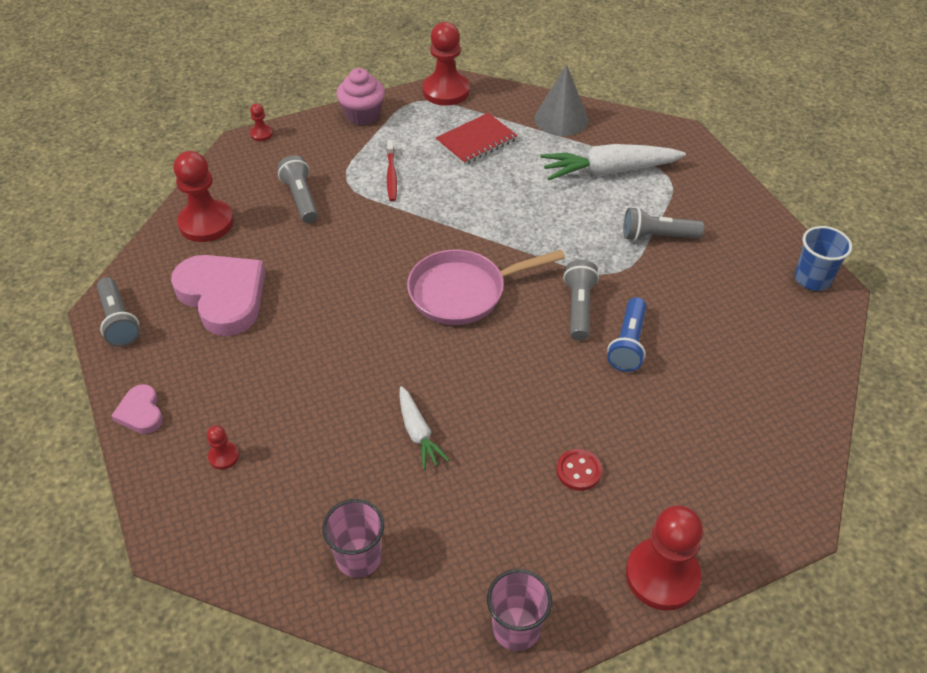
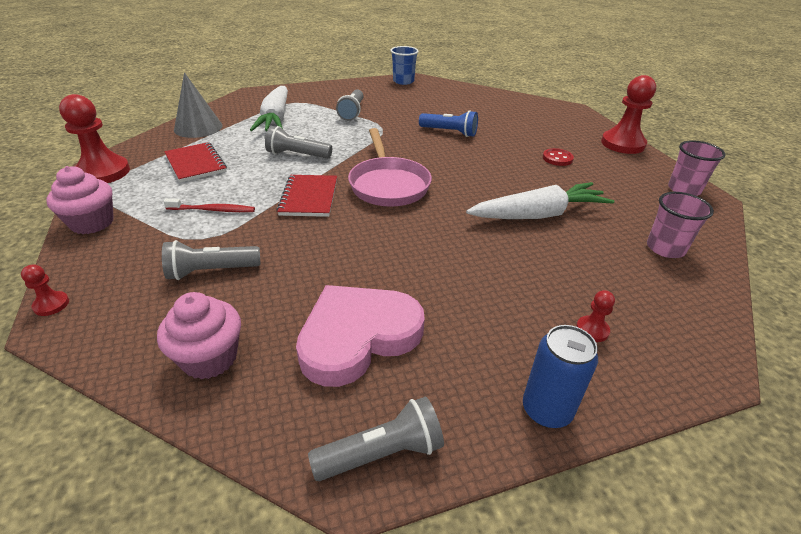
camera: 85 degrees left, 10 degrees down
(141, 412) = (546, 410): pink heart -> blue can
(206, 223) = (209, 358): red pawn -> pink cupcake
(418, 433) = (539, 215): white carrot -> white carrot, size x1.79
(424, 234) = (309, 197): none -> red notebook
(579, 308) = (414, 143): grey flashlight -> grey flashlight (297, 155)

